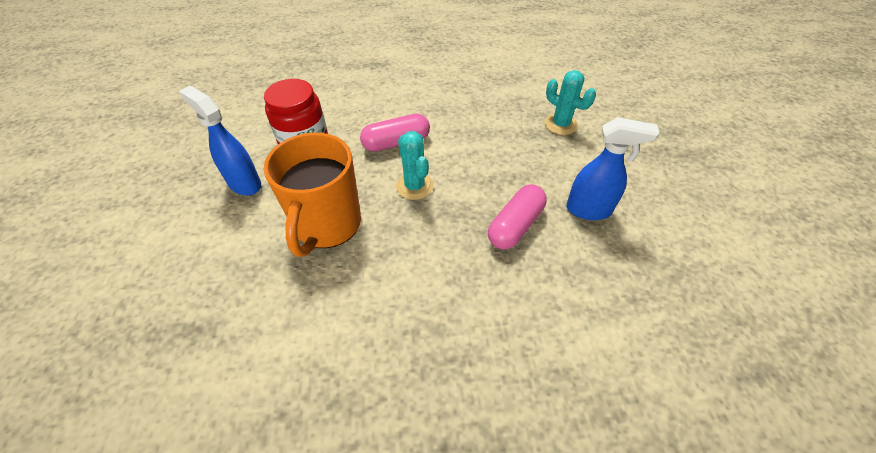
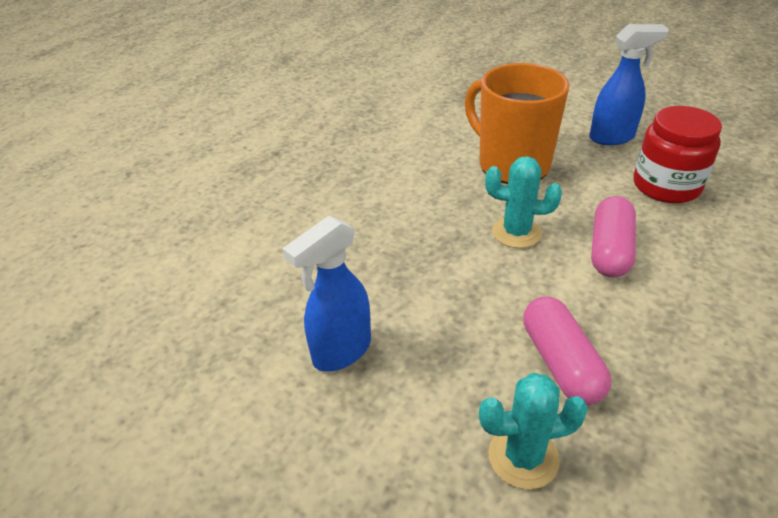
camera: 130 degrees right, 10 degrees down
(515, 225) = (388, 275): pink capsule -> pink capsule (560, 362)

